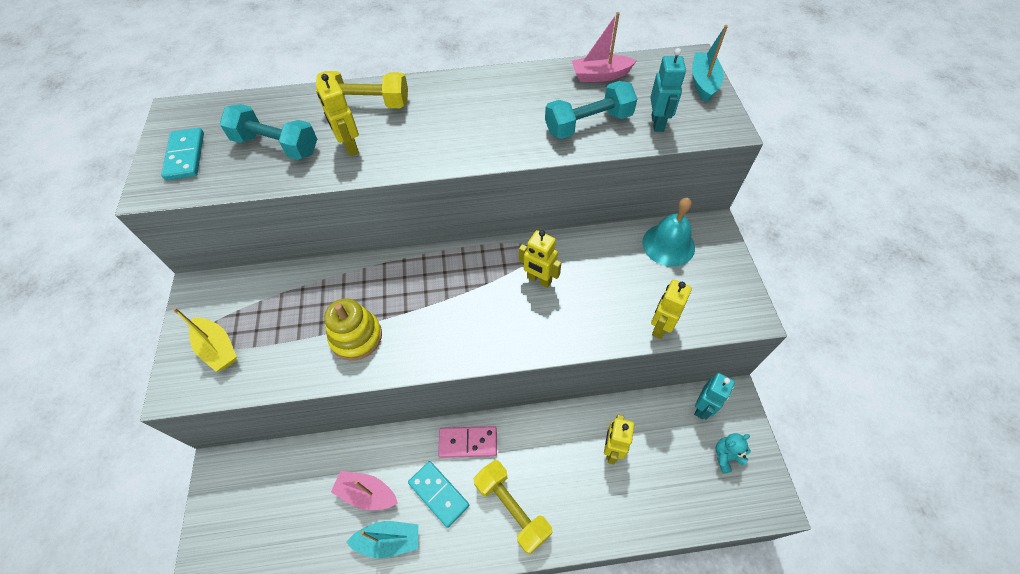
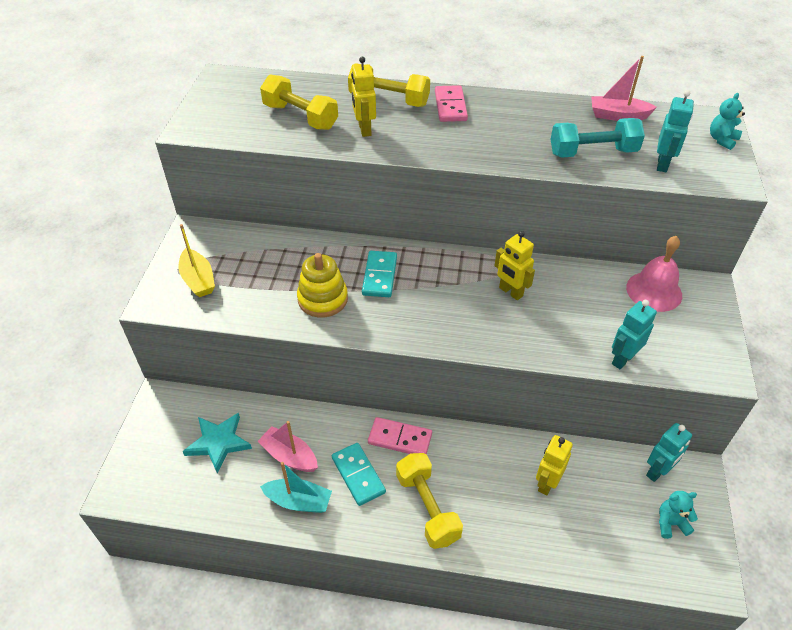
camera: 15 degrees right, 10 degrees down
(185, 156) = (222, 110): turquoise domino -> turquoise domino (380, 276)
(276, 145) = (300, 117): turquoise dumbbell -> yellow dumbbell
(292, 500) = (218, 443): none -> turquoise star
(433, 98) = (450, 106): none -> pink domino
(660, 327) = (622, 359): yellow robot -> turquoise robot
(668, 244) = (654, 291): turquoise bell -> pink bell
(703, 83) = (722, 140): turquoise boat -> turquoise teddy bear

